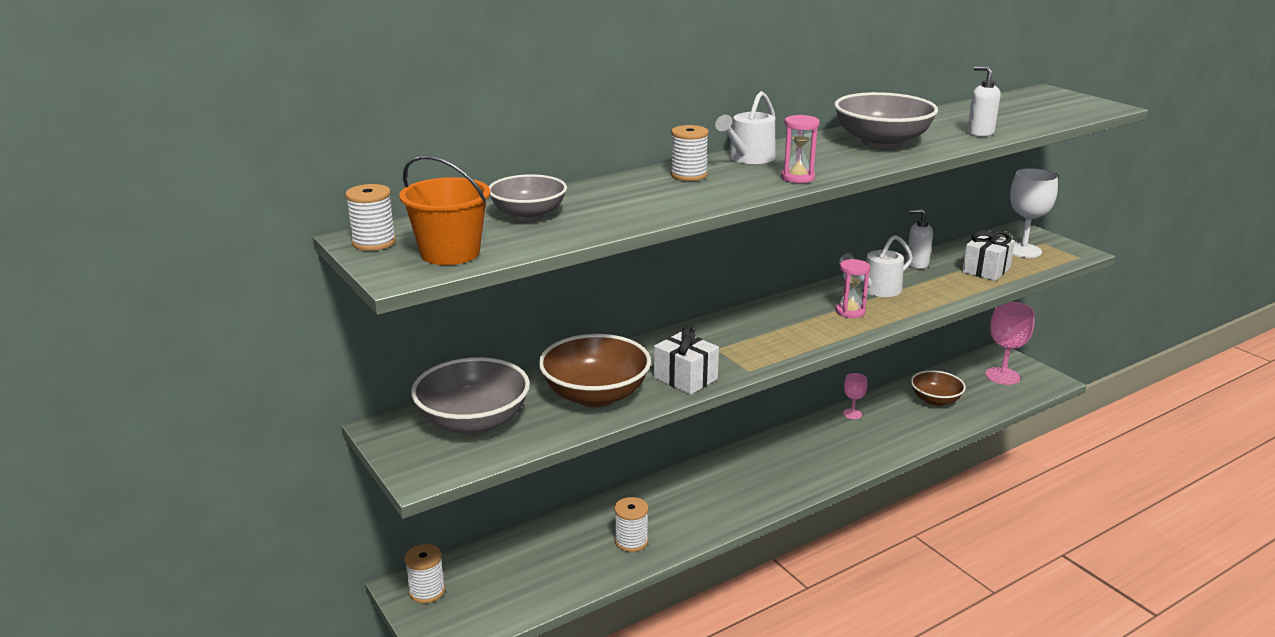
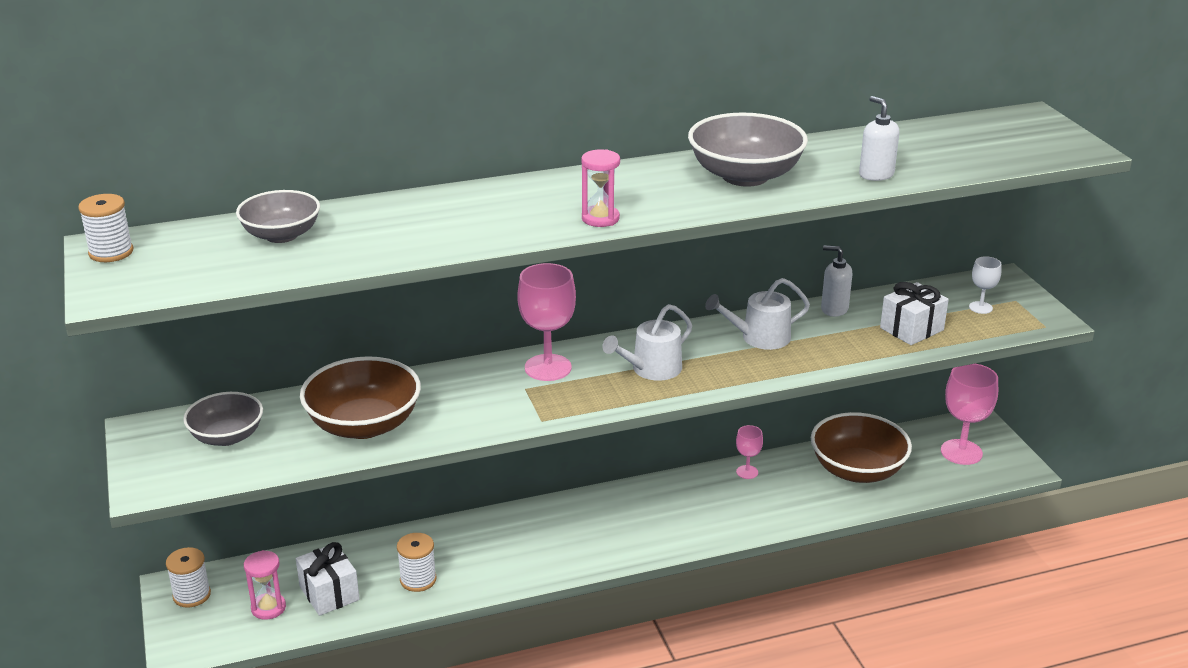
camera: 15 degrees right, 5 degrees up
(450, 253) = (170, 275): orange bucket -> none
(473, 422) = (227, 436): grey bowl -> grey bowl, size x0.65
(685, 378) = (468, 419): white gift -> white gift (329, 593)
(688, 175) = (487, 200): white spool -> none
(723, 331) = (548, 368): none -> pink goblet
(748, 158) = (572, 183): white watering can -> white watering can (652, 369)
(850, 312) = (706, 363): pink hourglass -> pink hourglass (268, 608)
(935, 400) = (857, 470): brown bowl -> brown bowl, size x1.55
(1023, 250) = (980, 307): white goblet -> white goblet, size x0.53

